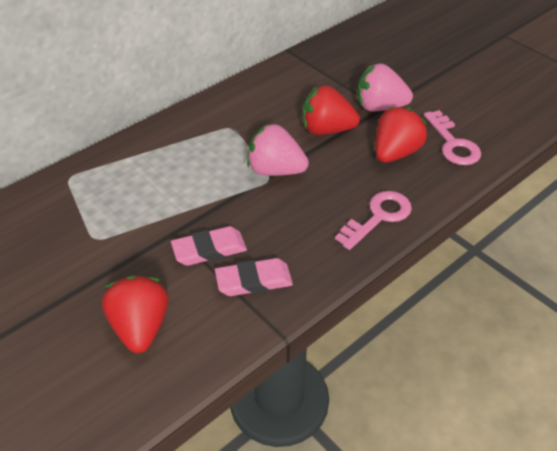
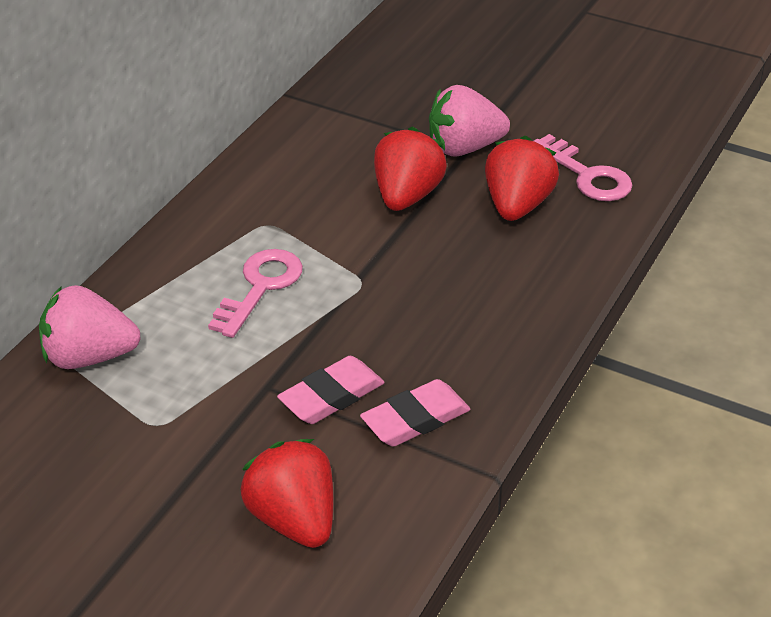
camera: 20 degrees left, 5 degrees down
(275, 170) = (365, 268): pink strawberry -> pink strawberry (89, 357)
(326, 130) = (407, 196): red strawberry -> red strawberry turned 120 degrees clockwise
(378, 217) = (537, 295): pink key -> pink key (260, 287)

